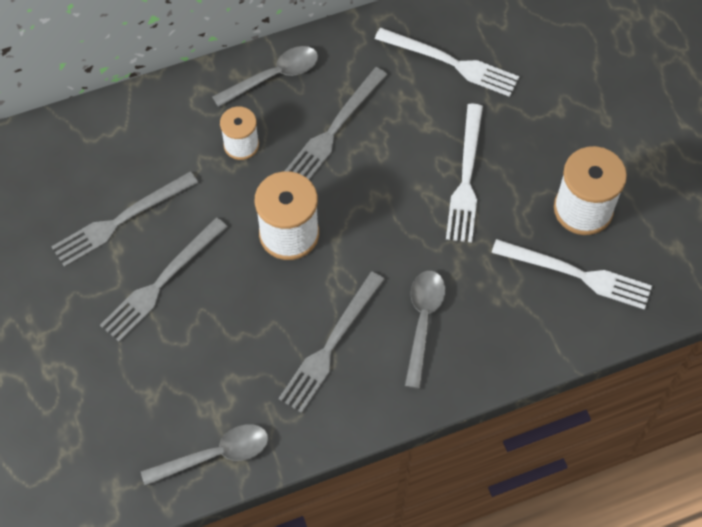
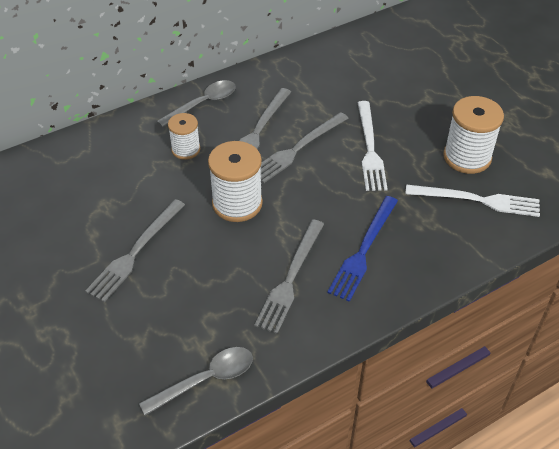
camera: 10 degrees left, 15 degrees down
(121, 220) = (94, 213): grey fork -> grey fork (297, 149)
(423, 322) = (363, 250): grey spoon -> blue fork
(451, 63) = (337, 80): white fork -> none

